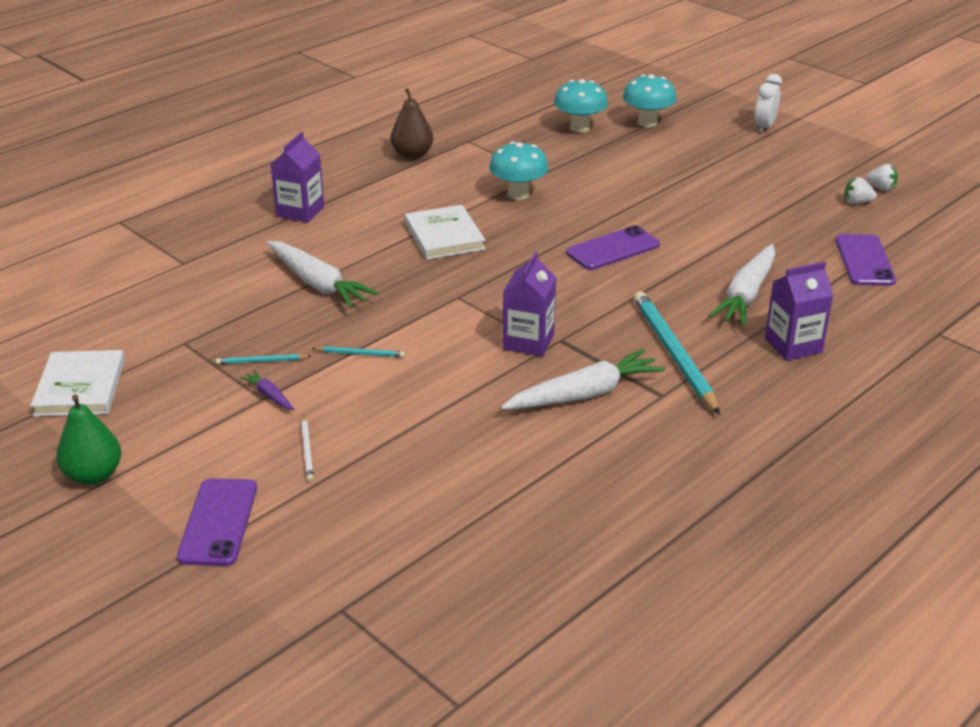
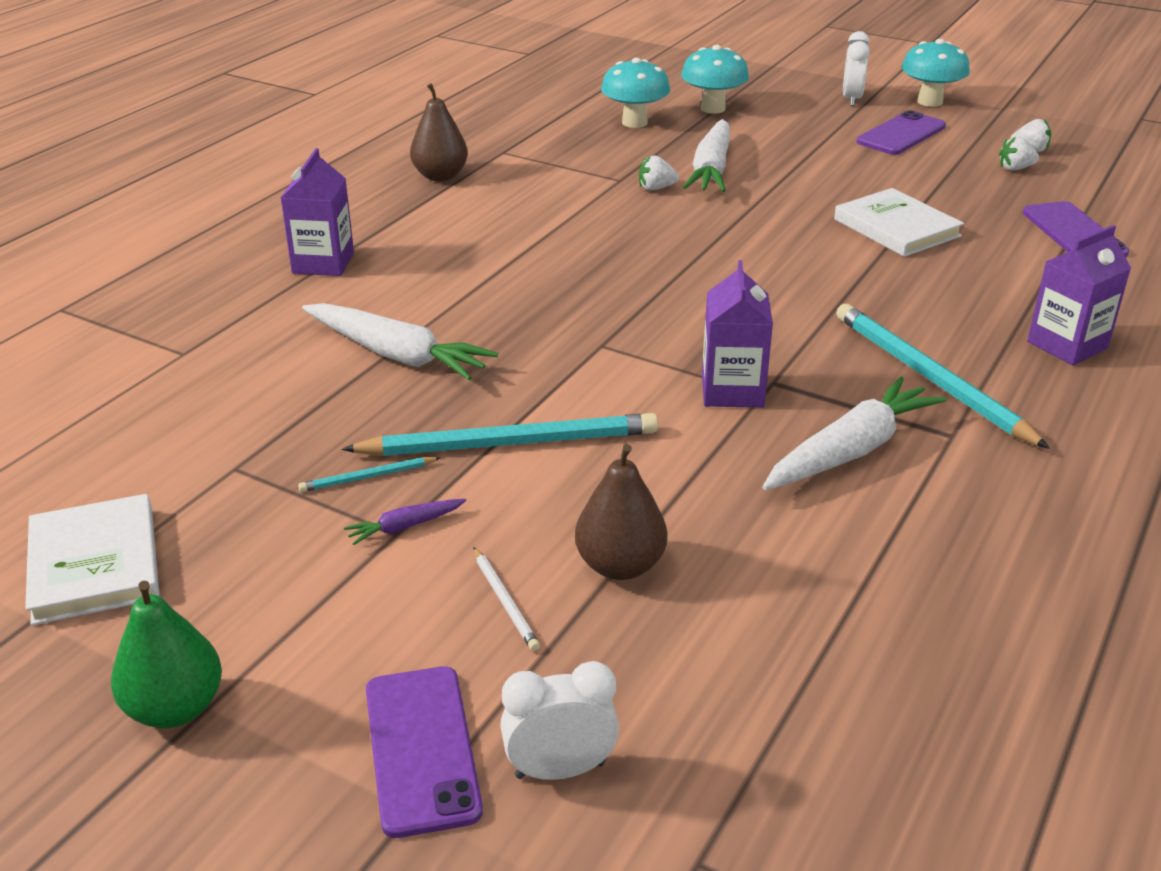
camera: 15 degrees left, 0 degrees up
(269, 396) = (405, 527): purple carrot -> purple carrot turned 60 degrees counterclockwise
(290, 548) = (560, 770): none -> white clock
(360, 354) = (508, 443): turquoise pencil -> turquoise pencil, size x2.26
(388, 441) = (620, 566): none -> brown pear
(444, 236) = (539, 270): white book -> white book (896, 228)
(518, 194) = (605, 207): turquoise mushroom -> turquoise mushroom (930, 102)
(564, 184) = (656, 188): none -> white strawberry
(613, 249) = (766, 258): purple phone -> purple phone (901, 134)
(746, 295) = (966, 291): white carrot -> white carrot (711, 169)

